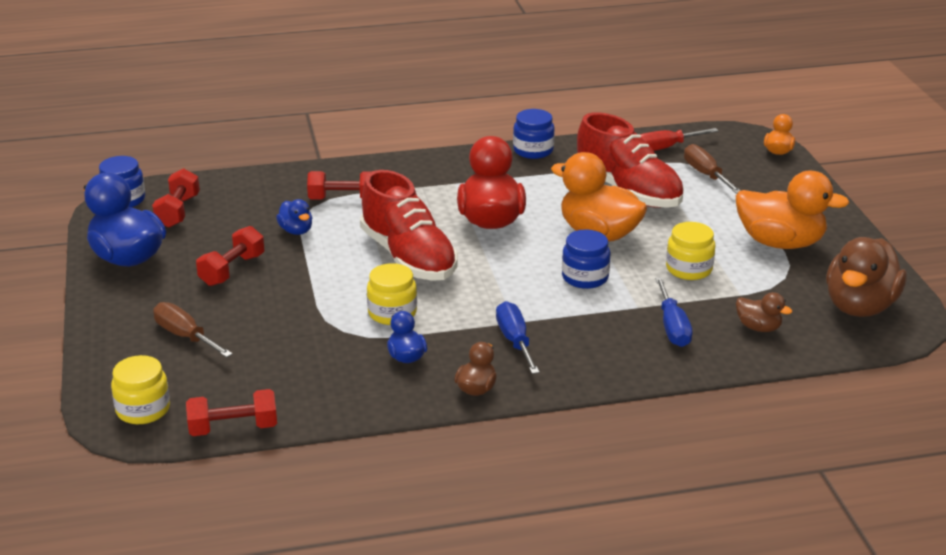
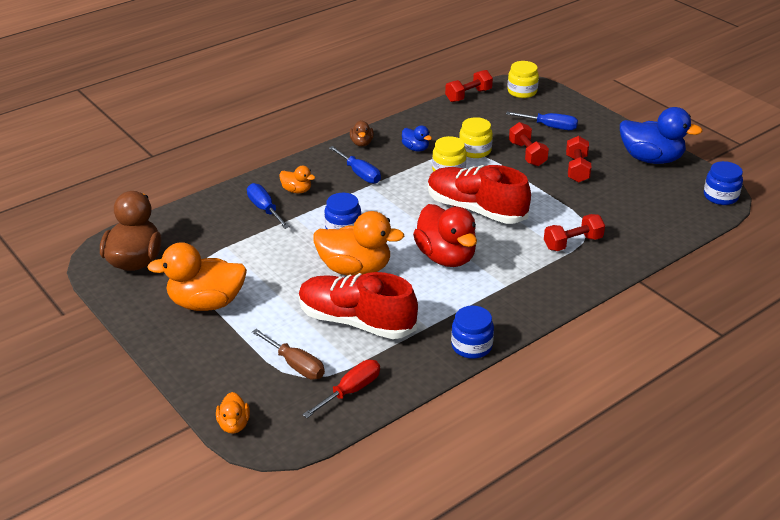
camera: 155 degrees right, 5 degrees up
(178, 211) = (671, 198): red dumbbell -> red dumbbell (527, 154)
(185, 336) = (550, 127): brown screwdriver -> blue screwdriver
(296, 231) = (573, 207): blue duck -> none
(616, 341) = (297, 190): none -> orange duck
(689, 269) = (271, 257): yellow jar -> yellow jar (475, 150)
(758, 327) = (206, 224): brown duck -> none

